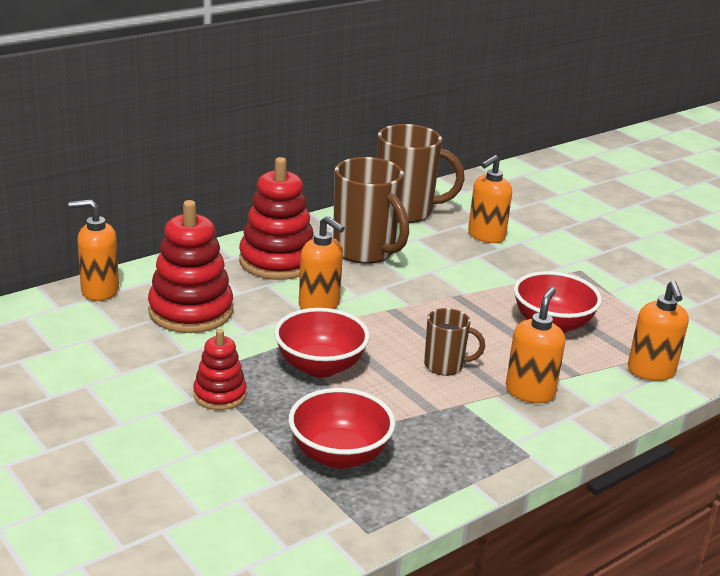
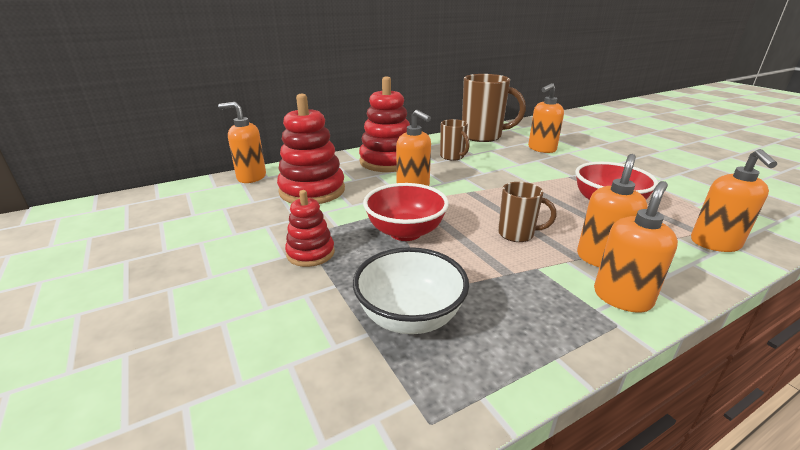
camera: 10 degrees right, 0 degrees up
(339, 455) = (410, 317): red bowl -> white bowl
(365, 251) = (452, 157): brown mug -> brown mug, size x0.54
(540, 430) = (622, 297): none -> orange soap dispenser

